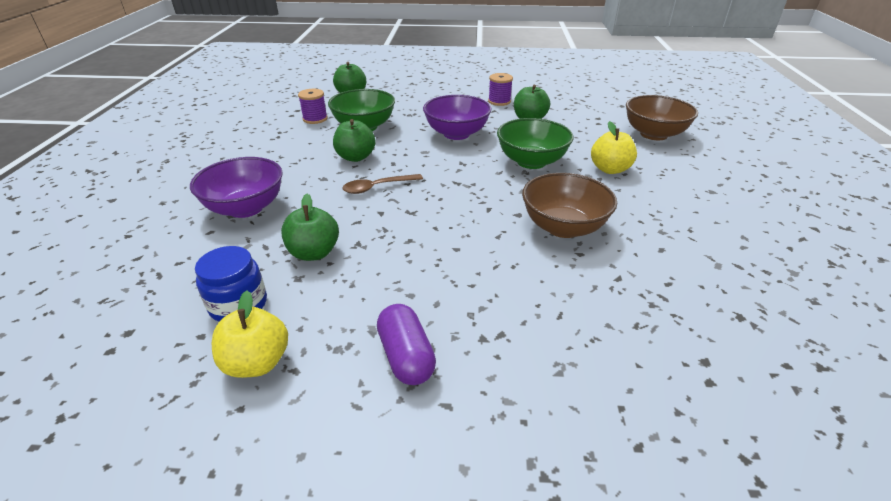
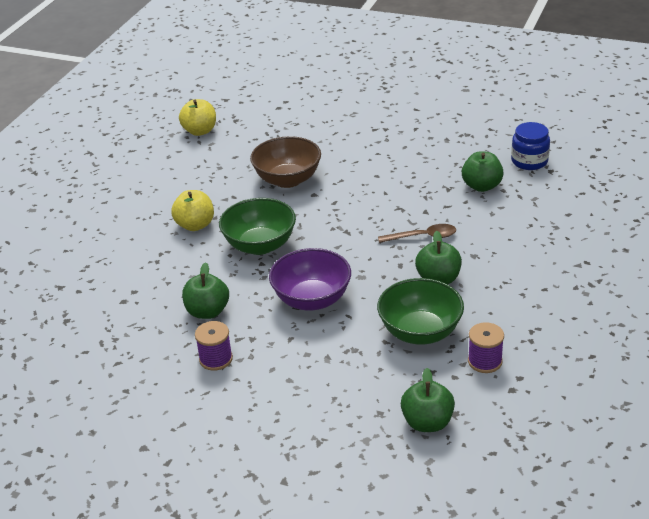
camera: 160 degrees left, 0 degrees up
(246, 208) = (544, 232): purple bowl -> none
(257, 362) = (511, 134): yellow apple -> yellow apple (200, 131)
(406, 356) = (430, 127): purple capsule -> none
(653, 134) = (96, 263): brown bowl -> none

